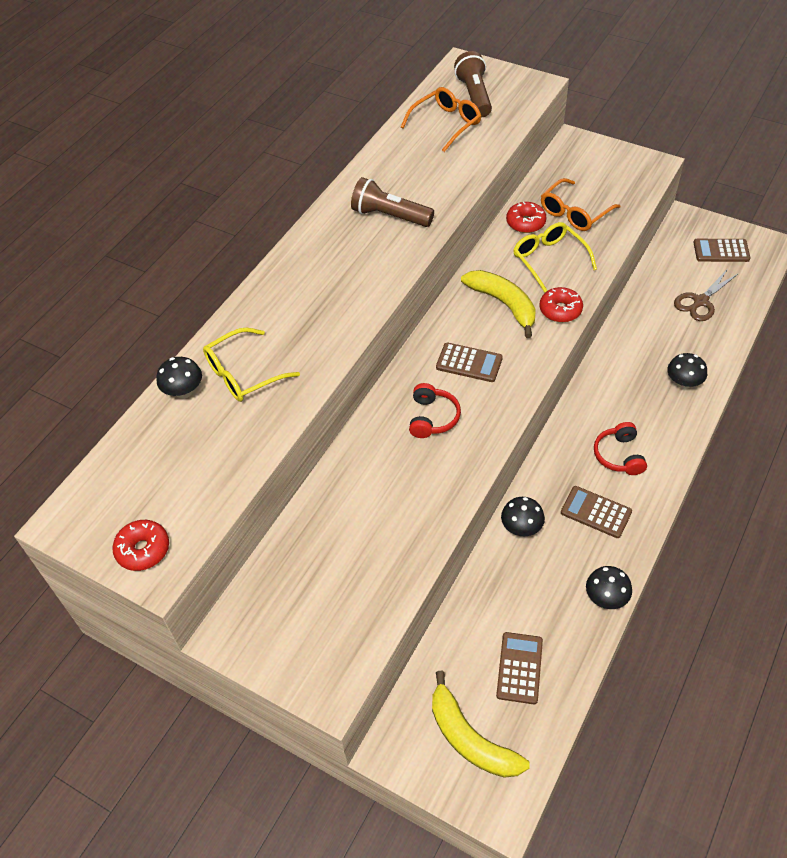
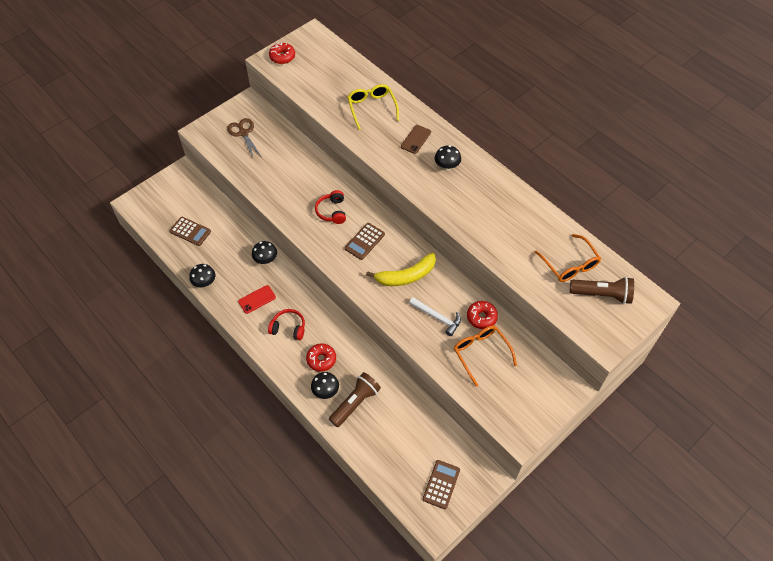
camera: 105 degrees right, 5 degrees up
(184, 391) = (371, 83): black mushroom -> black mushroom (447, 166)
(294, 303) = (416, 139): none -> brown phone
(390, 216) = (476, 203): brown flashlight -> brown flashlight (355, 403)
(432, 418) = (332, 211): red headphones -> red headphones turned 60 degrees clockwise
(470, 738) = (169, 201): yellow banana -> none
(549, 260) = (437, 317): yellow glasses -> white hammer
(560, 310) = (387, 306): red donut -> red donut (321, 359)
(596, 512) = (257, 299): brown calculator -> red phone
(700, 301) = (394, 440): brown scissors -> brown scissors (243, 133)

